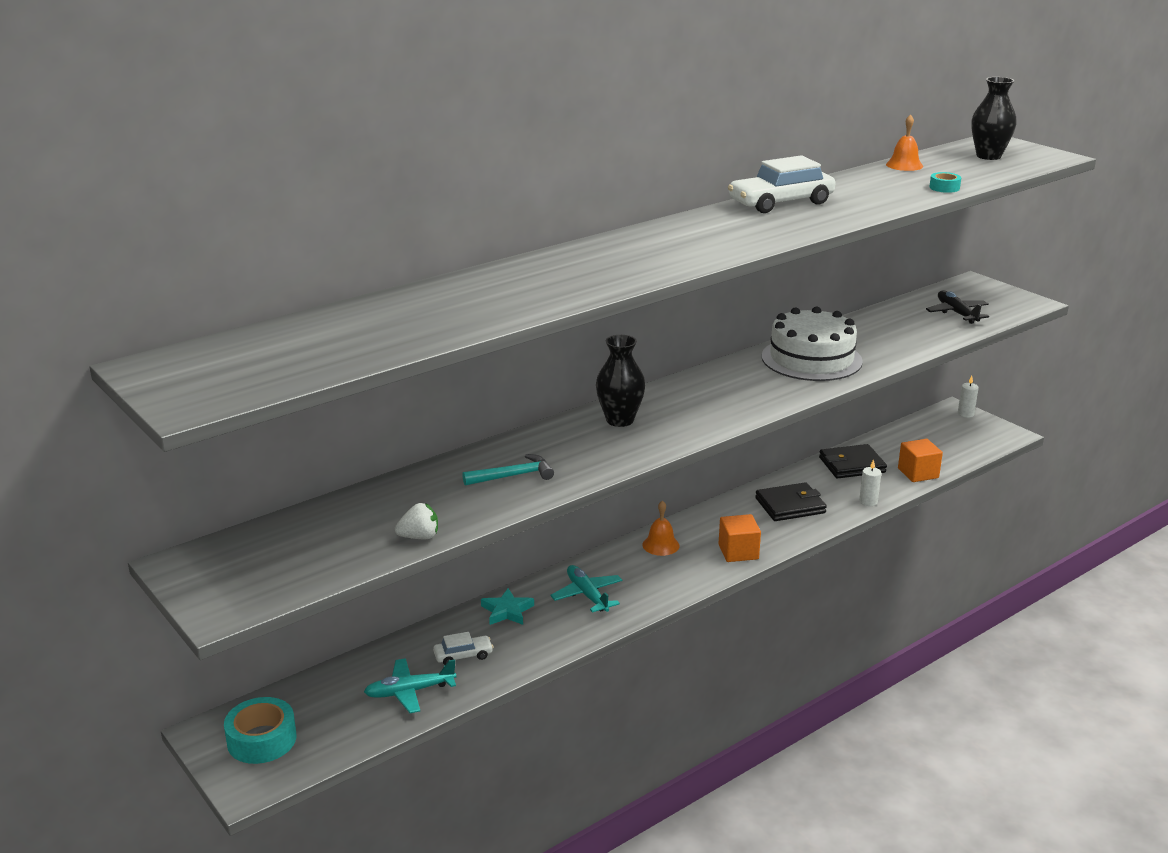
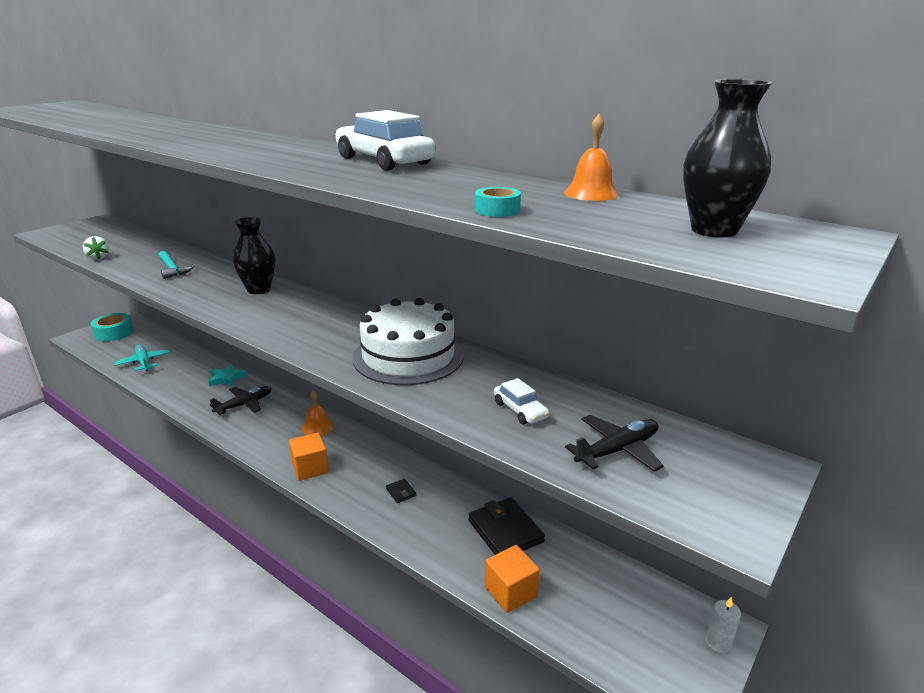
camera: 75 degrees right, 0 degrees up
(463, 656) = (177, 372): white car -> white car (520, 410)
(587, 595) = (244, 404): turquoise plane -> black plane
(790, 505) = (401, 492): black wallet -> black wallet, size x0.45
(868, 502) = (425, 549): white candle -> none

